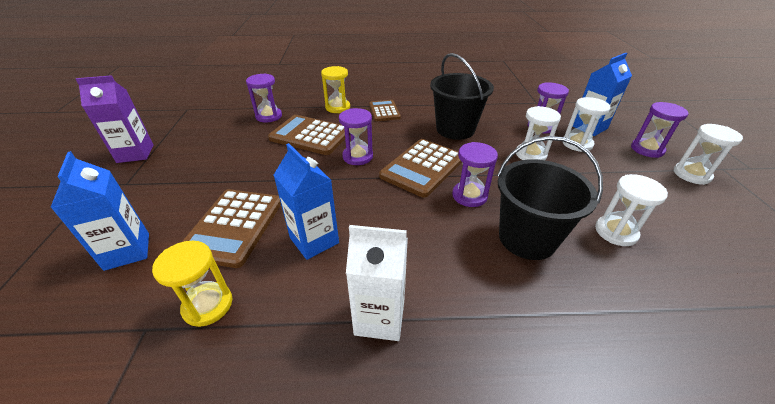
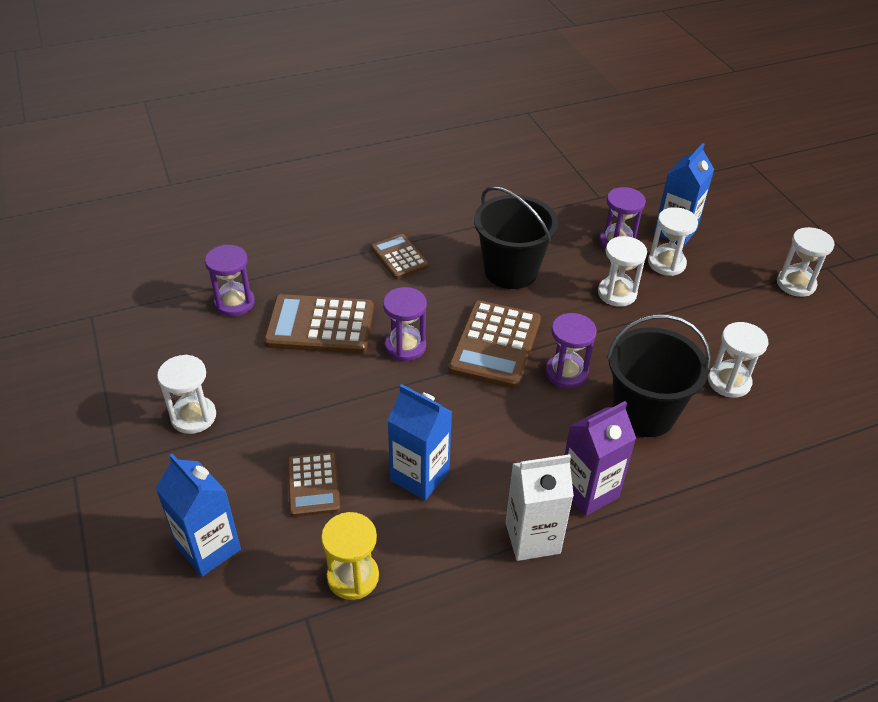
camera: 20 degrees left, 5 degrees up
(135, 154) = (85, 415): purple carton -> purple carton (588, 491)
(194, 167) = (193, 416): none -> white hourglass
(233, 227) = (313, 485): brown calculator -> brown calculator, size x0.60
(338, 107) = (328, 264): yellow hourglass -> none
(647, 149) = (746, 255): purple hourglass -> none

